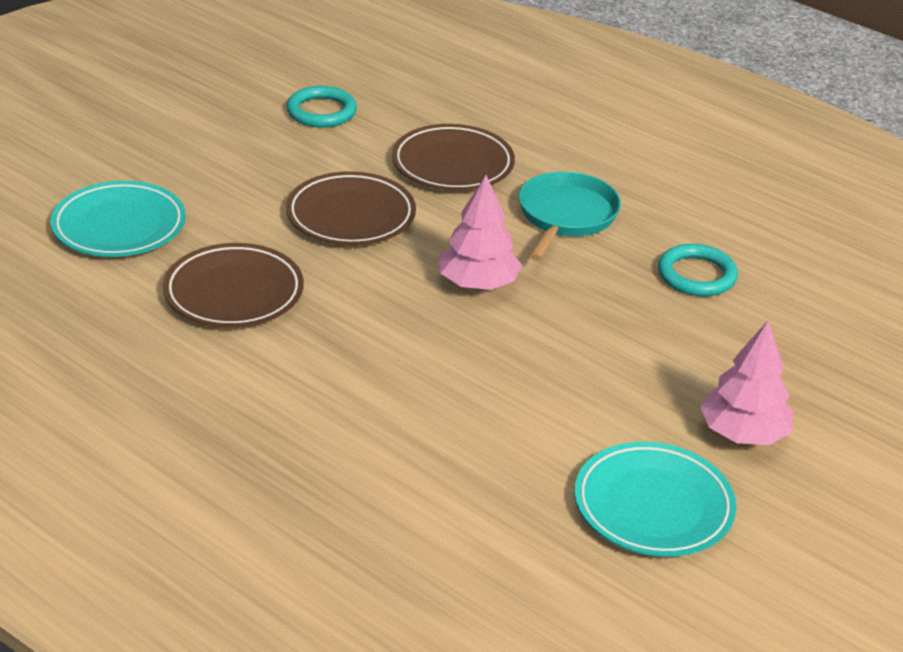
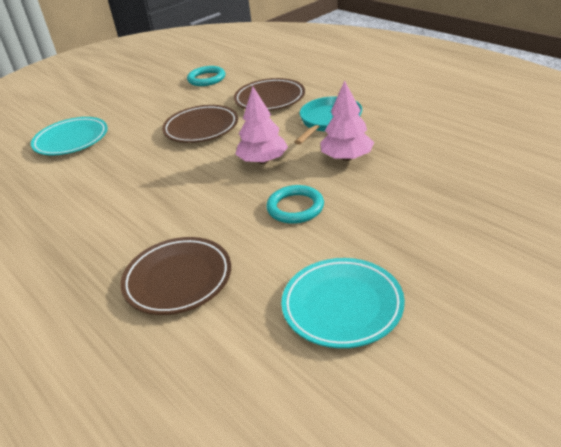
camera: 15 degrees right, 0 degrees up
(234, 293) = (116, 172): brown plate -> brown plate (178, 279)
(696, 275) = (405, 150): turquoise ring -> turquoise ring (295, 207)
(743, 434) = (421, 251): pink tree -> pink tree (347, 158)

